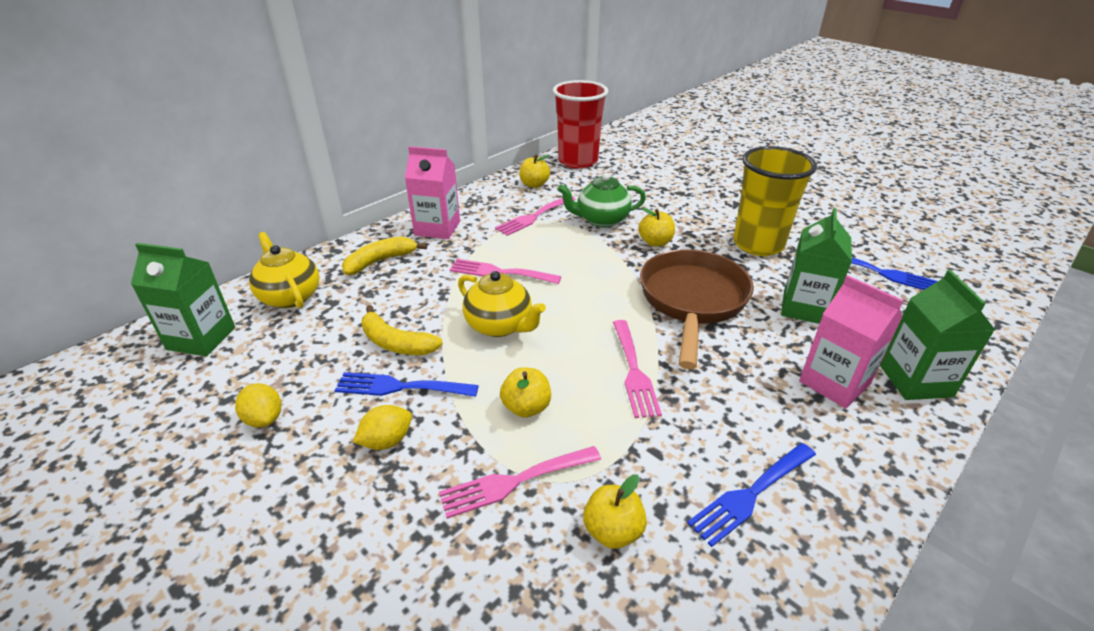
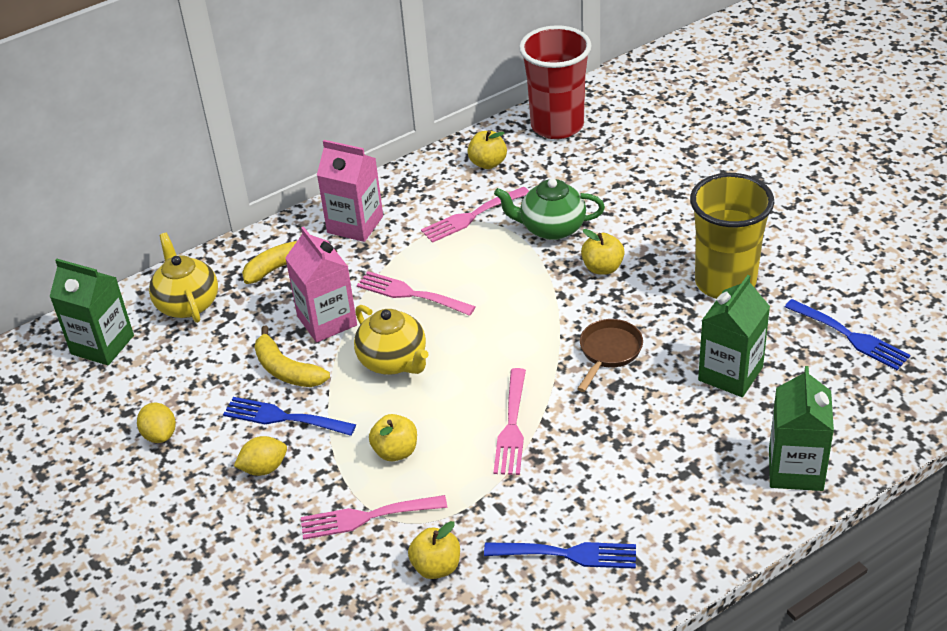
camera: 15 degrees right, 5 degrees up
(692, 301) = (608, 352): brown pan -> brown pan, size x0.51
(750, 494) = (568, 554): blue fork -> blue fork turned 150 degrees counterclockwise
(834, 383) = (709, 462): pink carton -> pink carton (327, 321)

